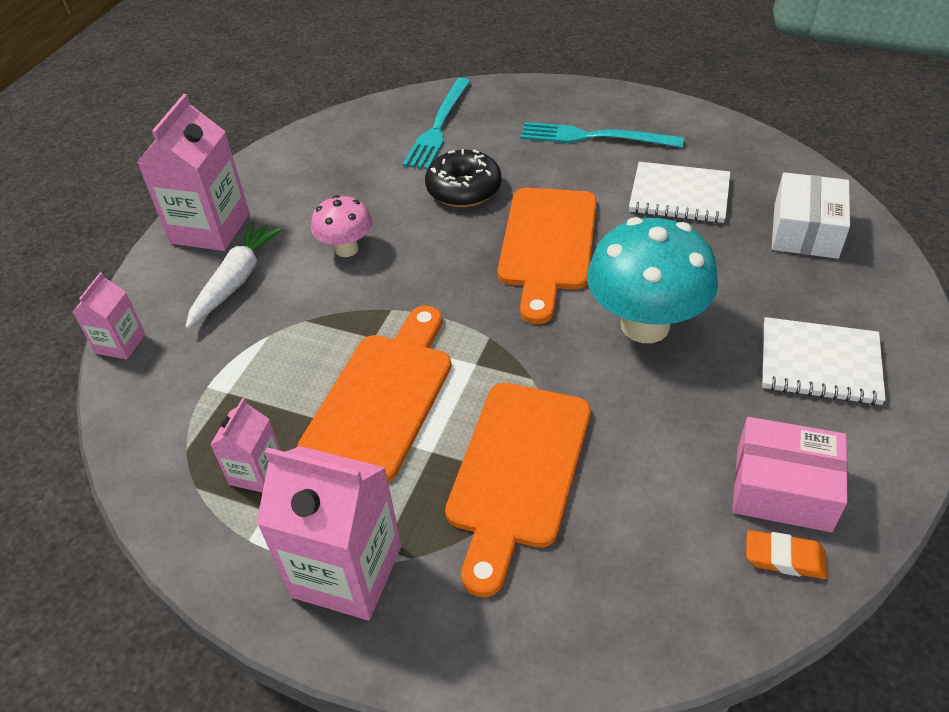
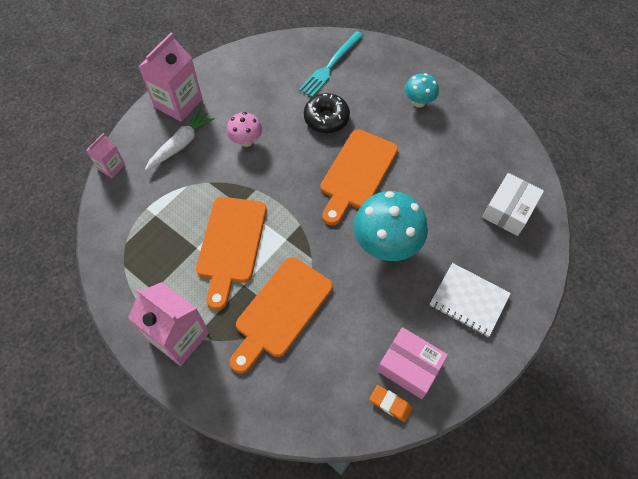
camera: 15 degrees right, 15 degrees up
(256, 472) = (155, 267): pink carton -> none
(383, 398) = (231, 244): orange cutting board -> orange cutting board turned 150 degrees clockwise
(594, 137) = (418, 102): turquoise fork -> turquoise mushroom
(679, 195) = (448, 161): white notebook -> none

